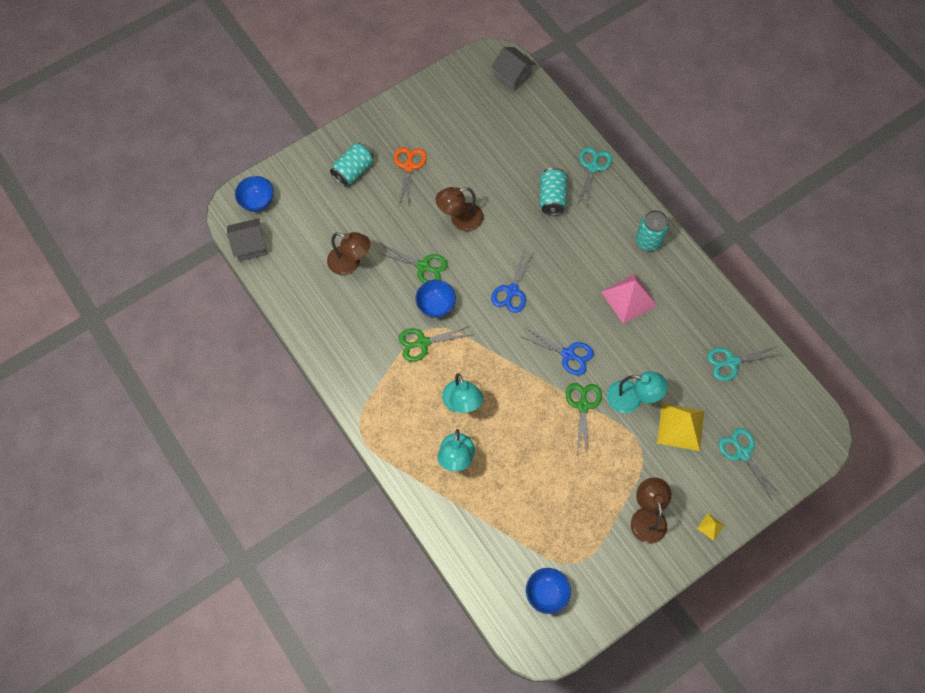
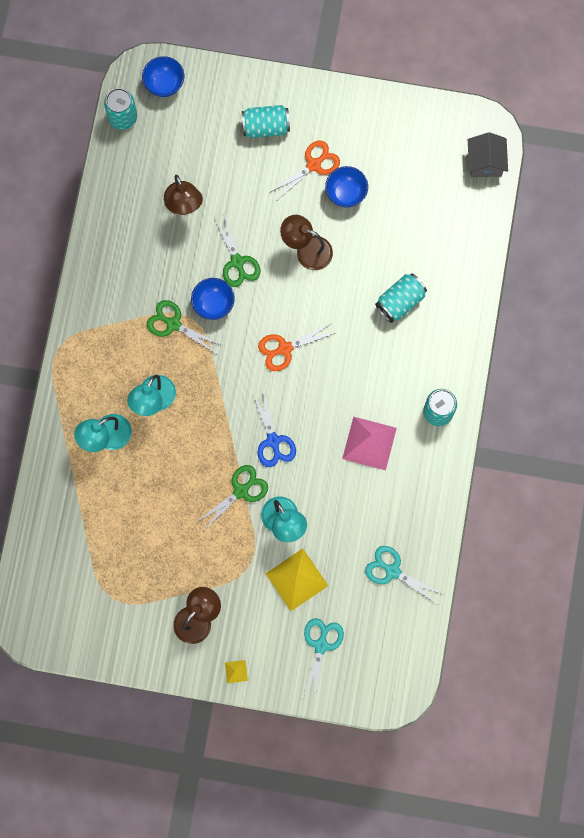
camera: 45 degrees right, 10 degrees up
(250, 246) = (123, 117): grey house -> turquoise can
(512, 291) = (284, 348): blue scissors -> orange scissors
(546, 593) = (68, 597): blue bowl -> blue bowl (346, 193)
(593, 167) = (463, 307): turquoise scissors -> none

